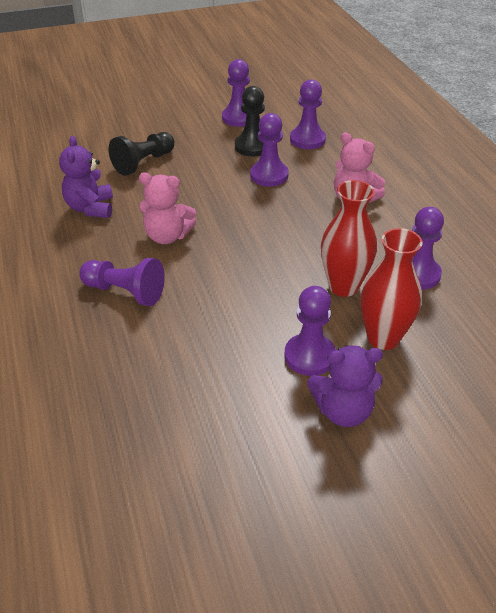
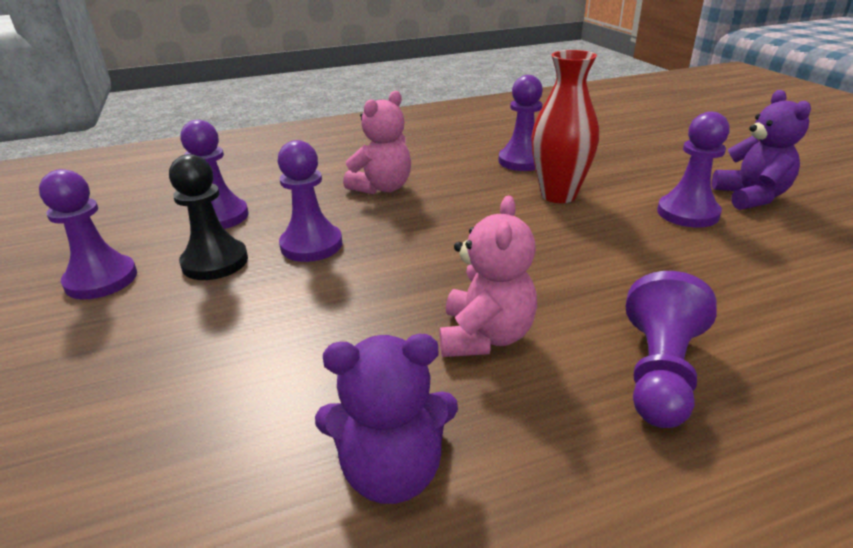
camera: 90 degrees left, 10 degrees down
(143, 163) = (213, 397): black pawn -> none
(383, 338) = (631, 178): red vase -> none

